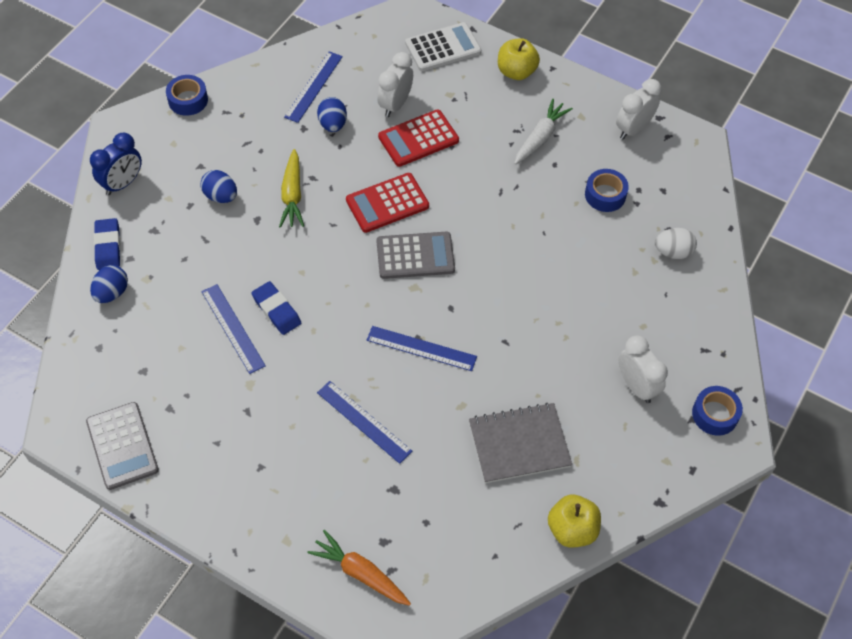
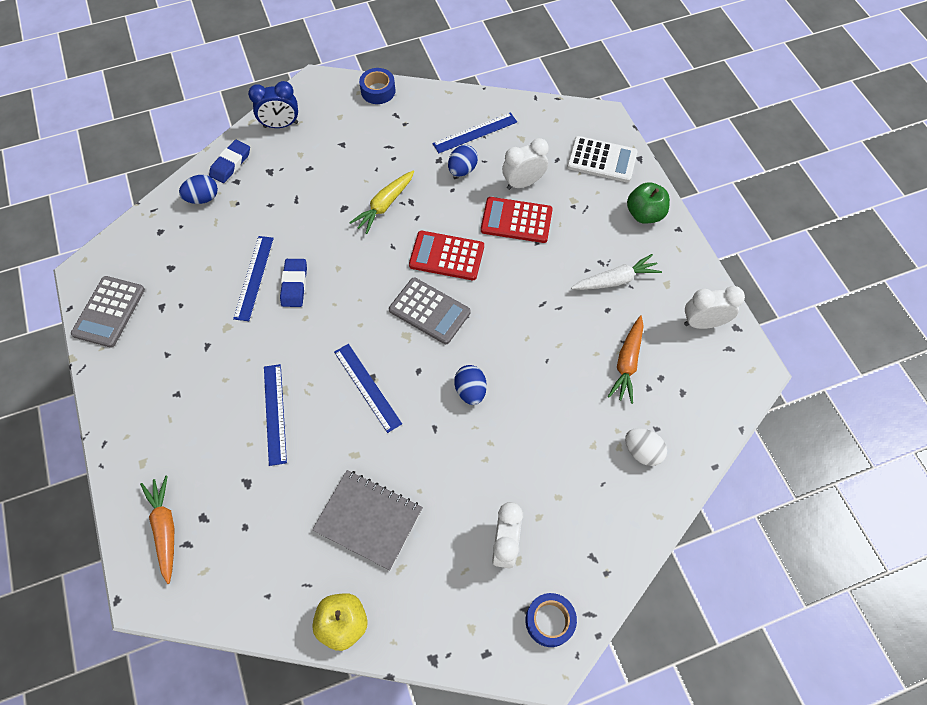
camera: 40 degrees right, 5 degrees up
(221, 196) = (335, 175): blue egg -> blue egg (470, 391)
(516, 72) = (644, 214): yellow apple -> green apple
(605, 195) = (627, 363): blue tape -> orange carrot

